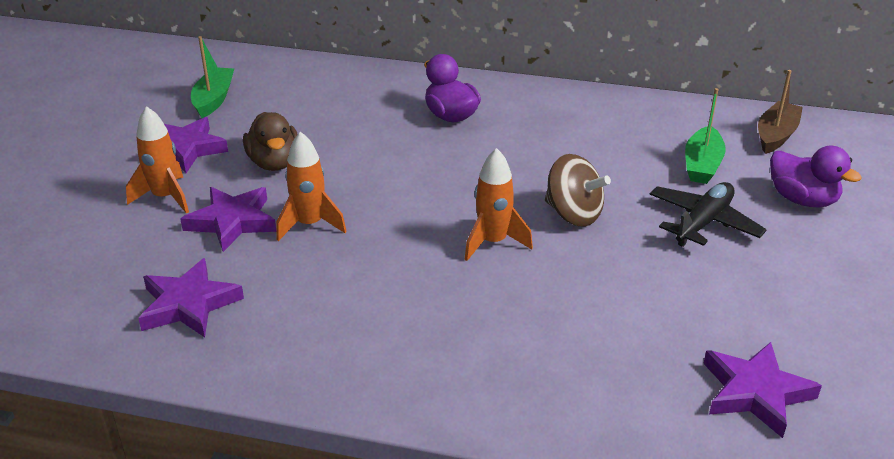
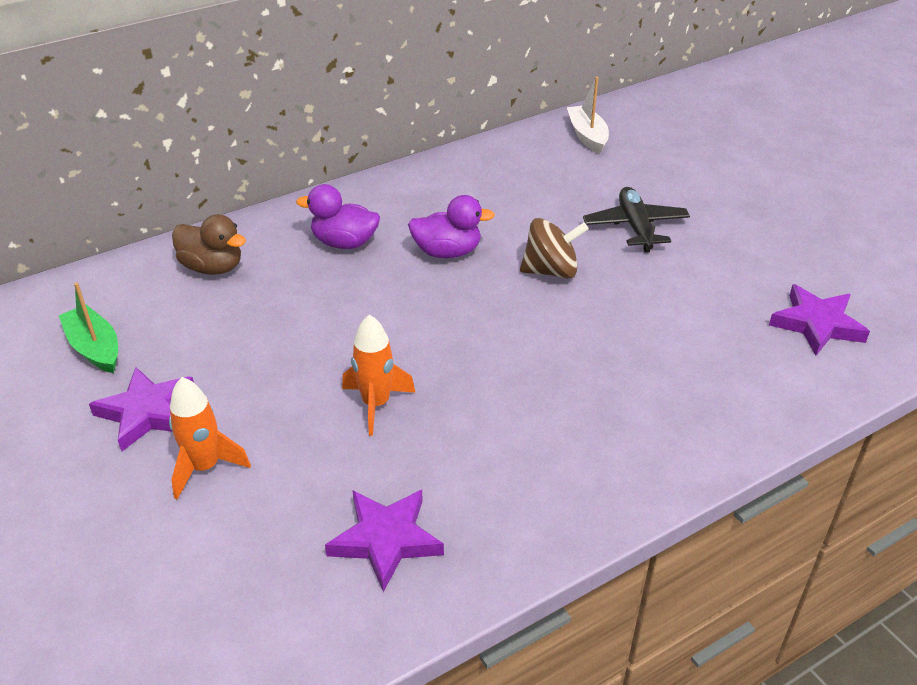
camera: 45 degrees left, 5 degrees up
(232, 222) = (306, 446): purple star -> none
(274, 163) = (257, 372): brown duck -> brown duck (213, 267)
(493, 242) = (531, 327): orange rocket -> none
(702, 165) = (575, 183): green boat -> none
(776, 135) = (587, 136): brown boat -> white boat
(802, 200) = (665, 176): purple duck -> purple duck (447, 252)

